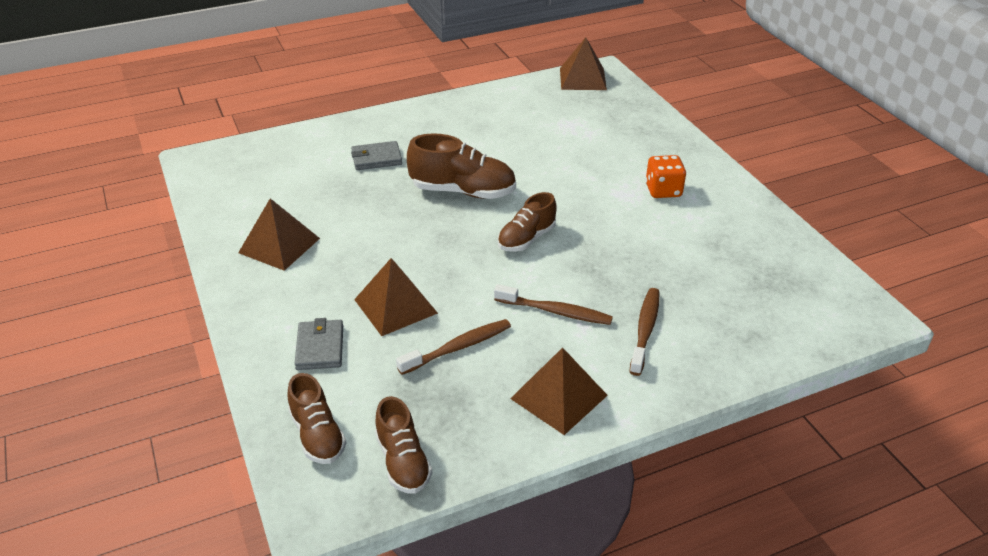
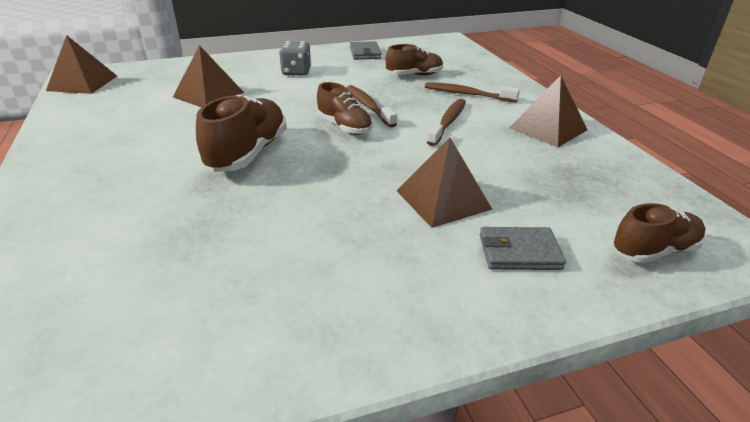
camera: 85 degrees left, 5 degrees down
(279, 245) = (305, 298): brown pyramid -> brown pyramid (208, 94)
(376, 158) = (132, 209): grey wallet -> grey wallet (365, 53)
(403, 461) = (656, 199): brown shoe -> brown shoe (414, 75)
(458, 347) = (501, 167): brown toothbrush -> brown toothbrush (368, 106)
(663, 190) = (296, 72): orange dice -> grey dice

